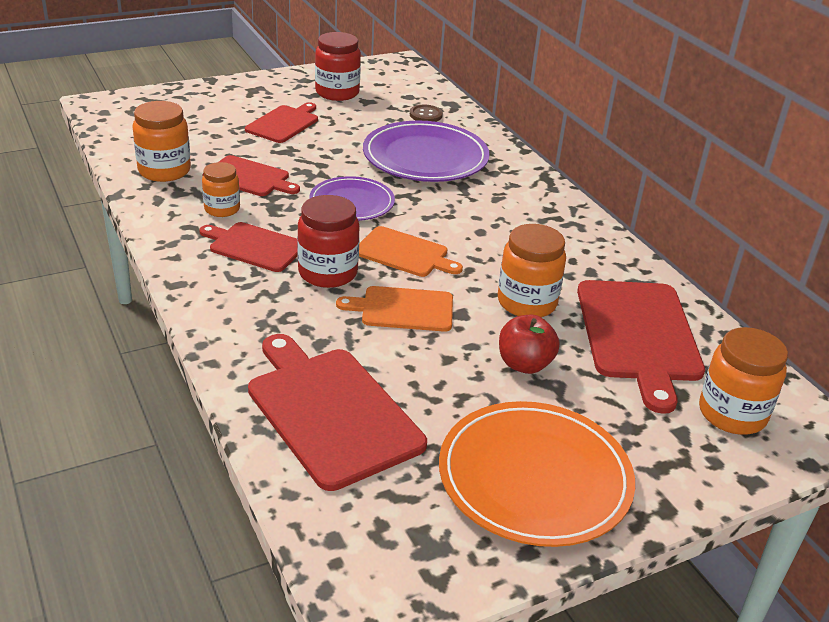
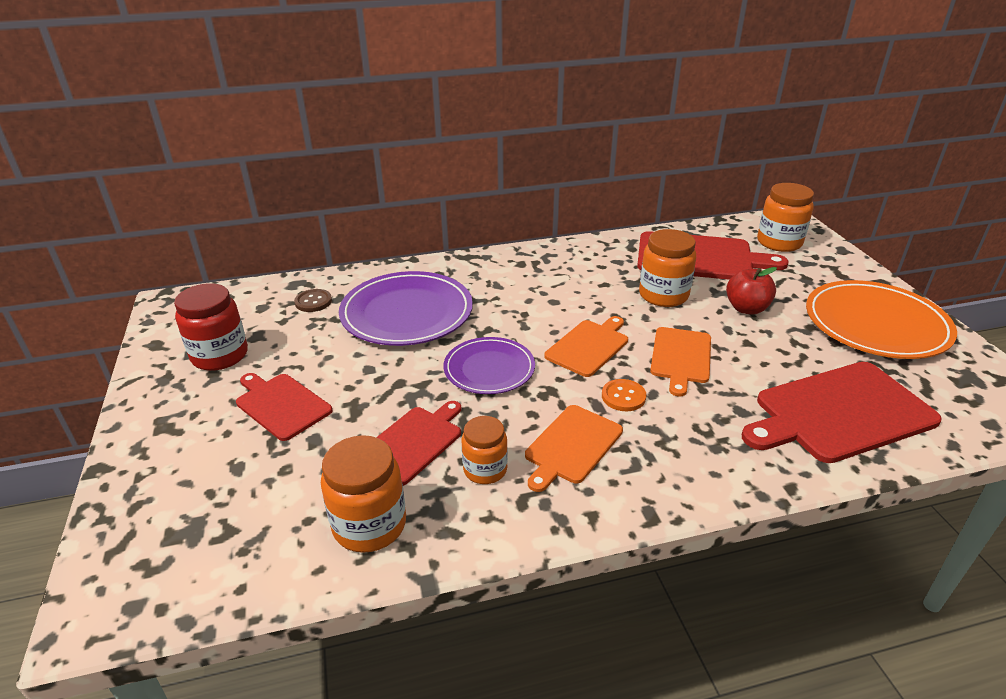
camera: 75 degrees left, 0 degrees up
(254, 246) = (572, 446): red cutting board -> orange cutting board
(328, 273) = (623, 396): red jar -> orange button

